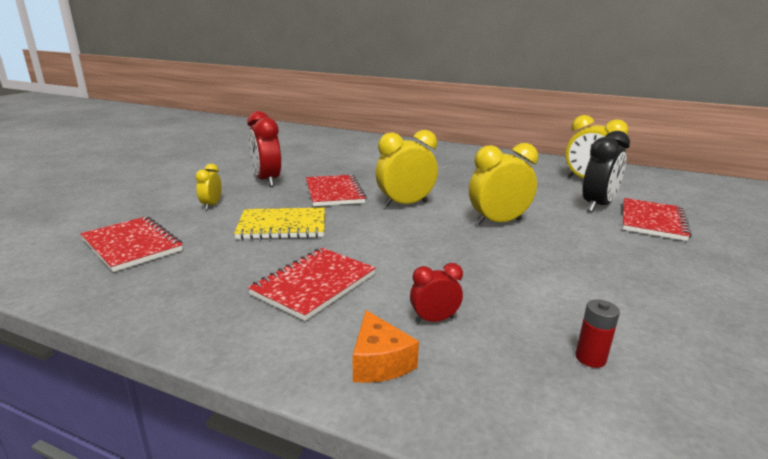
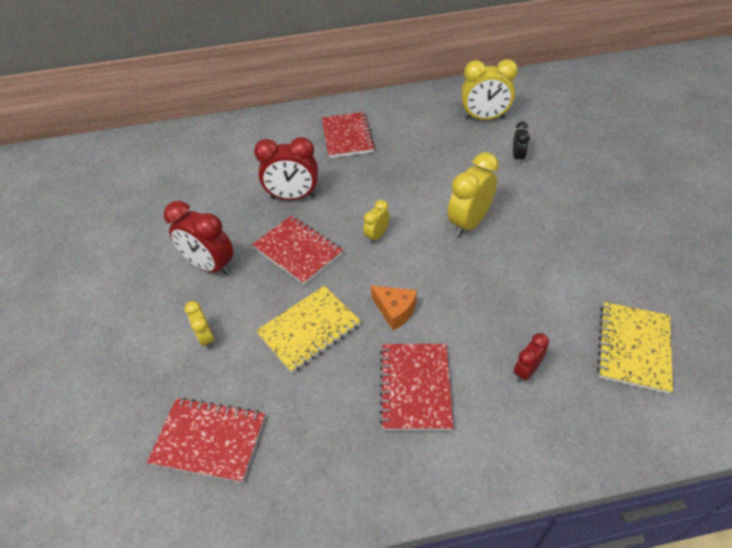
camera: 30 degrees left, 25 degrees up
(369, 172) = (293, 197): none -> red clock
(379, 362) = (532, 434): orange cheese -> orange cheese (395, 311)
(405, 204) = (377, 236): yellow clock -> yellow clock, size x0.53
(590, 358) = (633, 348): red battery -> yellow notebook
(597, 206) = (518, 157): black clock -> black clock, size x0.53
(652, 221) = (567, 161): red notebook -> red notebook (347, 137)

